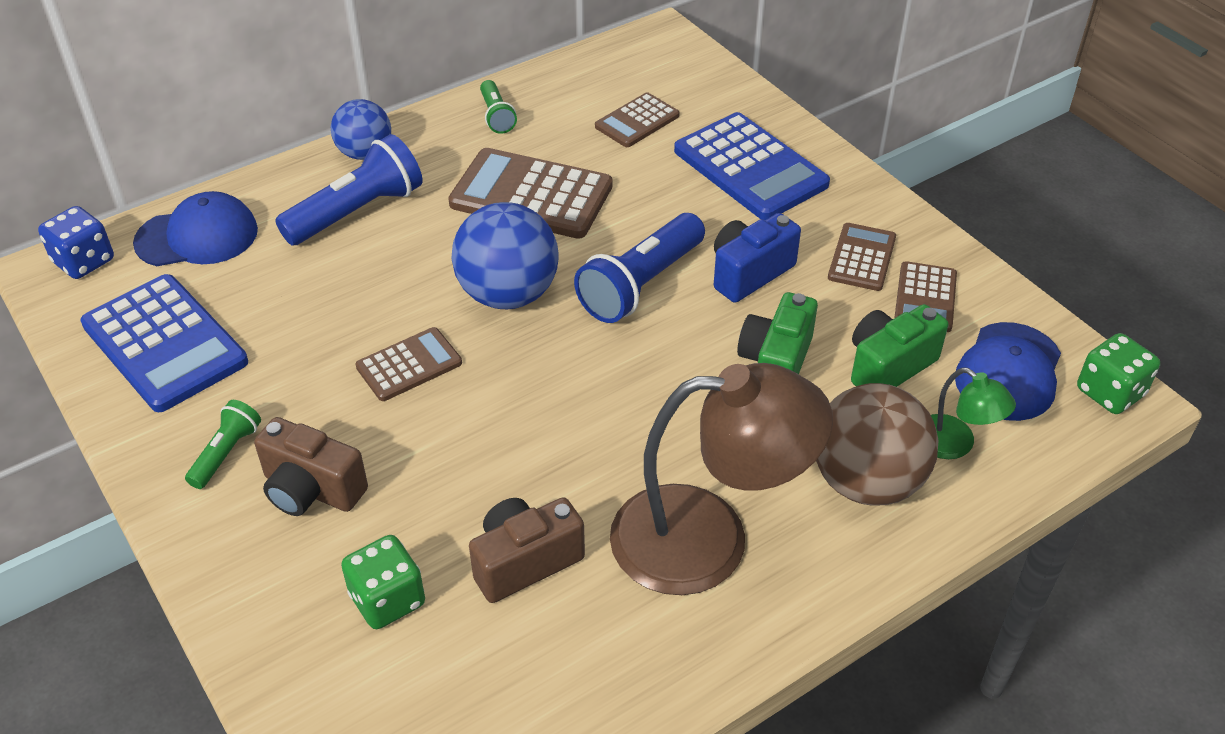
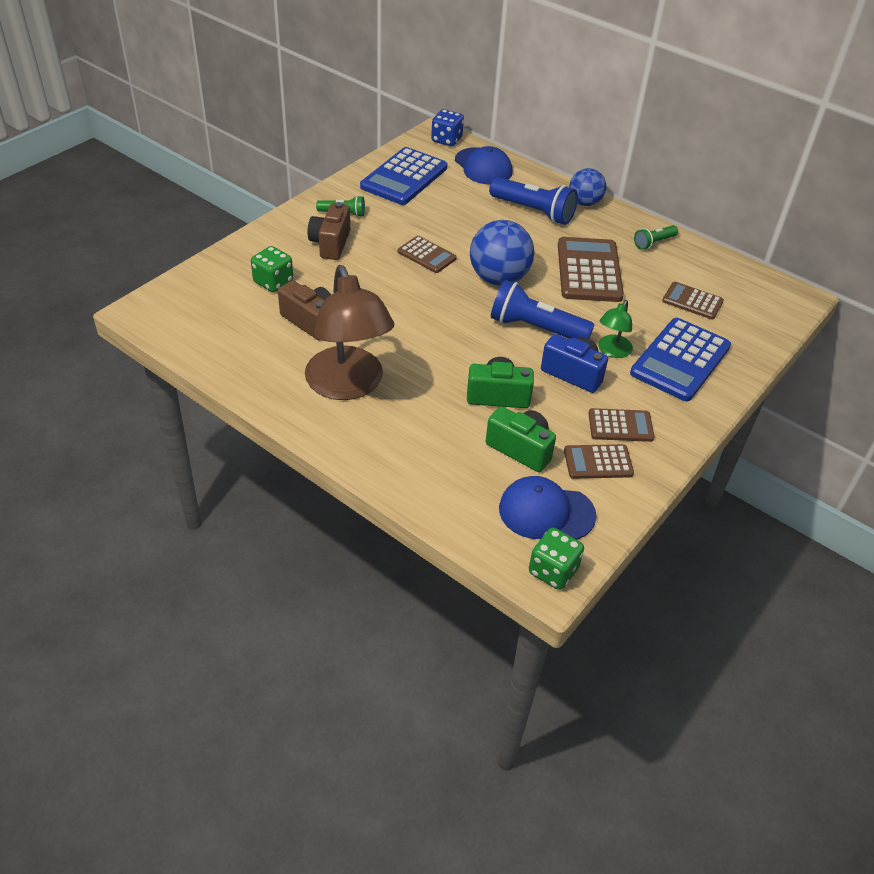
camera: 70 degrees right, 0 degrees up
(866, 482) = (416, 447): brown ball -> none
(955, 444) = (465, 487): green lamp -> green lamp (612, 351)

